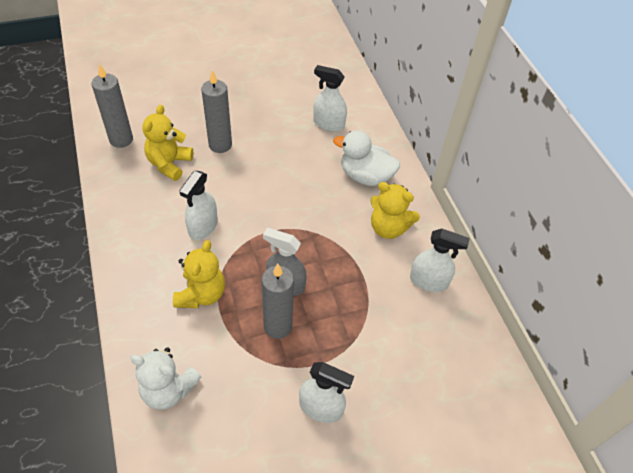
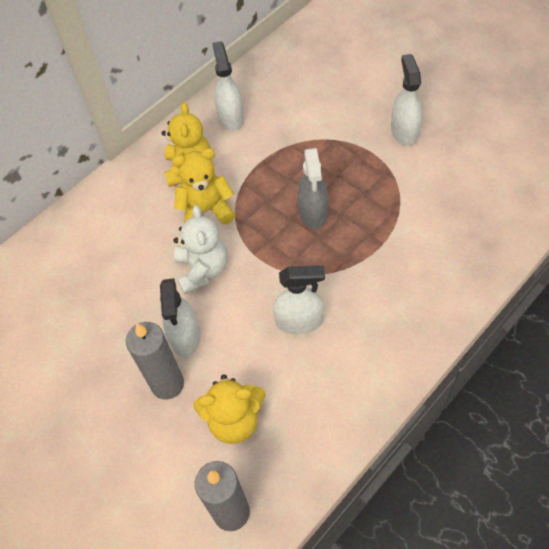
camera: 110 degrees left, 5 degrees up
(168, 390) = (480, 235): white teddy bear -> white teddy bear (202, 270)
(201, 294) = (376, 270): yellow teddy bear -> yellow teddy bear (206, 210)
(277, 326) = (359, 195): grey candle -> none
(328, 124) = (63, 291): white spray bottle -> white spray bottle (185, 336)
(365, 176) = (130, 217): white duck -> none

